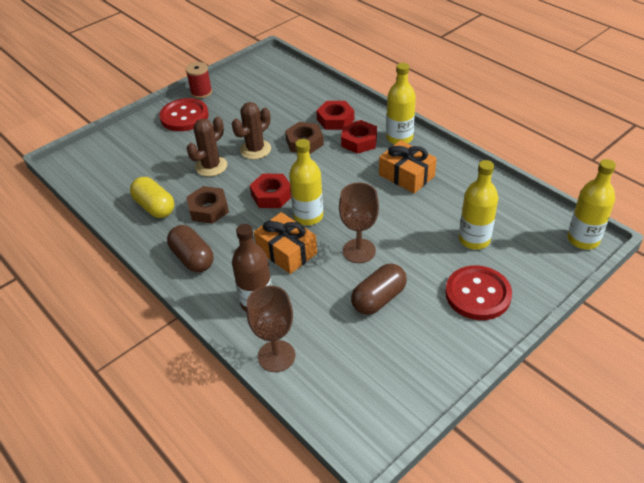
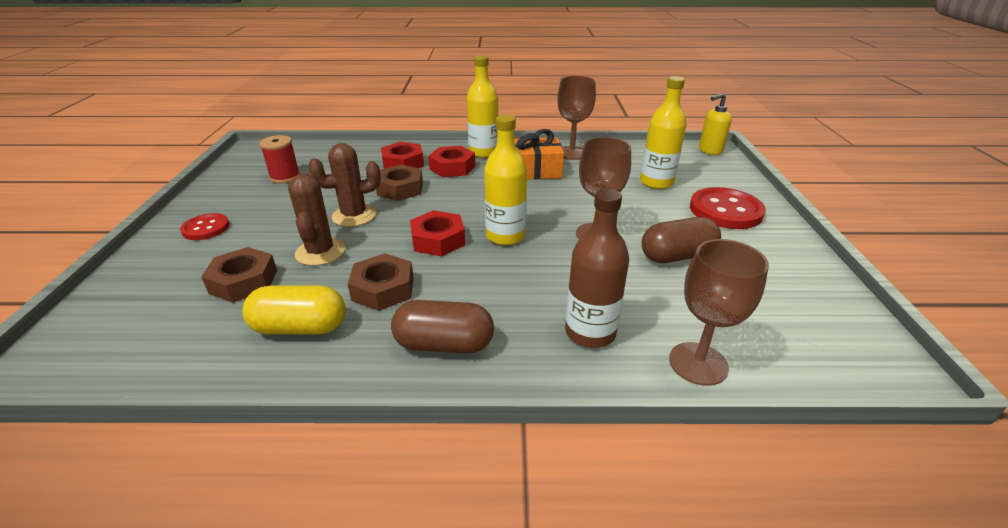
camera: 50 degrees left, 10 degrees down
(163, 164) = (243, 281): none -> brown nut
(184, 116) = (206, 228): red button -> red button, size x0.59
(201, 92) = (198, 201): red spool -> red spool (285, 177)
(255, 149) = (354, 216): brown cactus -> brown cactus turned 75 degrees clockwise
(286, 251) = (536, 273): orange gift -> none
(378, 299) = (677, 256): brown capsule -> brown capsule turned 75 degrees clockwise
(461, 175) = (571, 153): none -> brown goblet
(583, 239) = (710, 150): yellow bottle -> yellow soap dispenser

